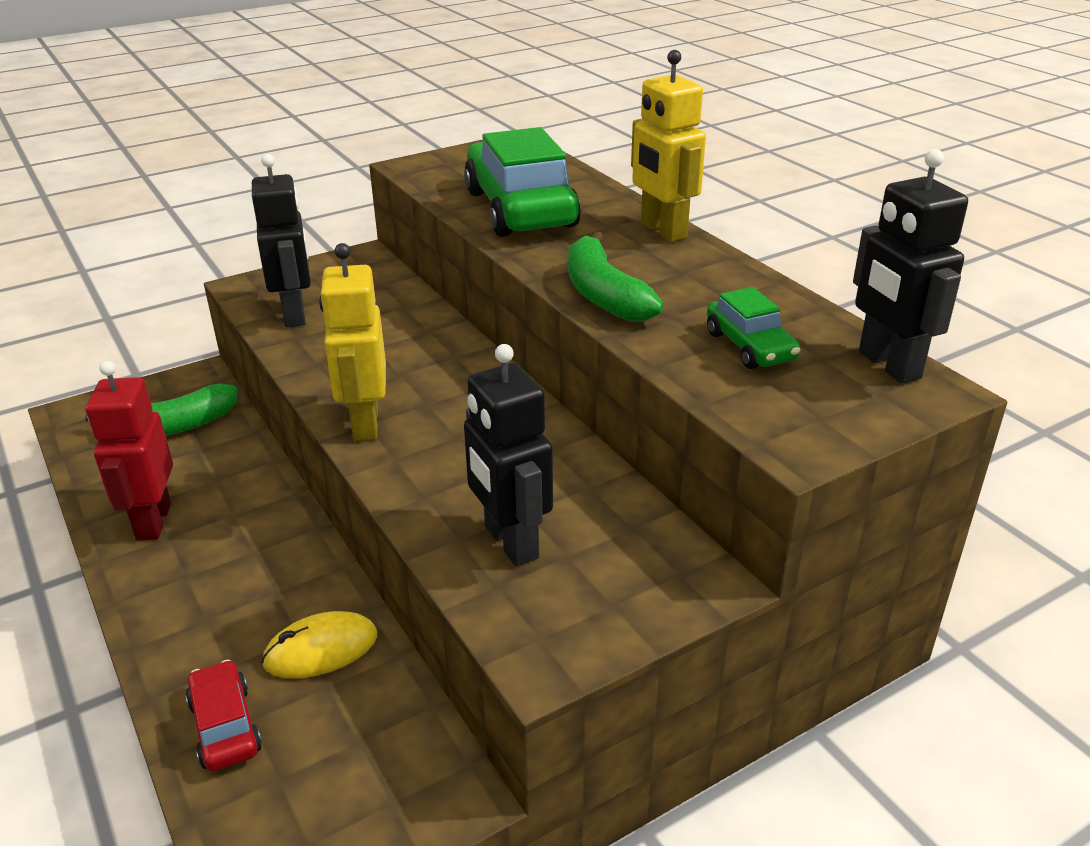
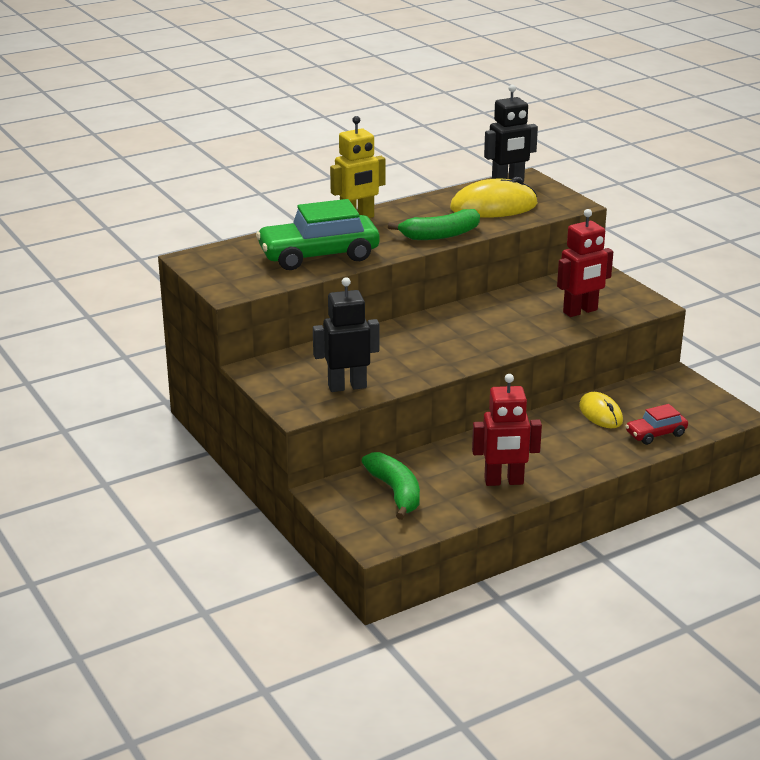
camera: 90 degrees left, 5 degrees down
(365, 423) = (483, 352): yellow robot -> none
(510, 542) = (580, 311): black robot -> red robot
(750, 346) = (493, 206): green car -> yellow mouse

